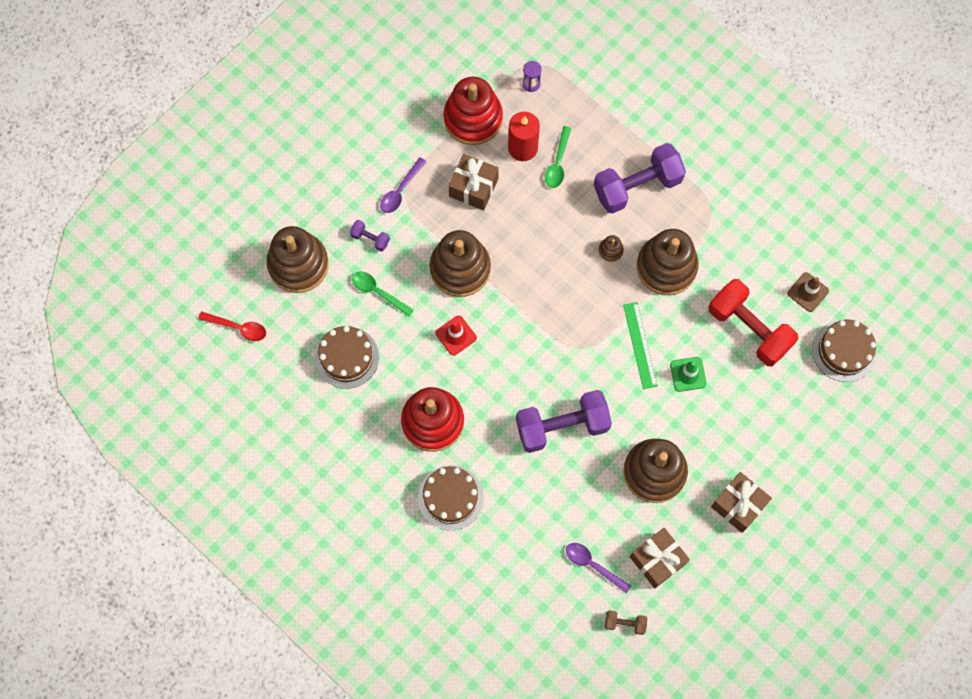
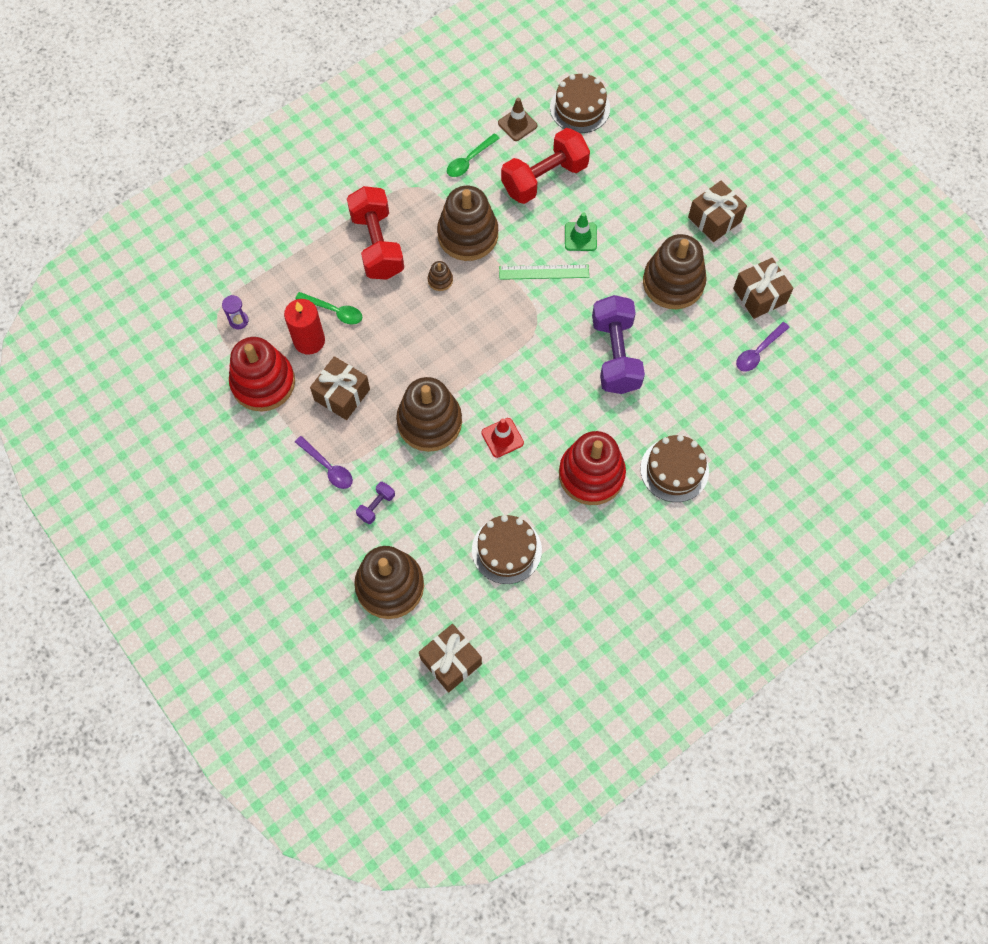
camera: 80 degrees left, 5 degrees down
(238, 328) = (451, 661): red spoon -> brown gift
(378, 292) = (439, 507): green spoon -> green spoon (469, 160)
(625, 623) = (817, 334): brown dumbbell -> none
(637, 186) = (377, 245): purple dumbbell -> red dumbbell

